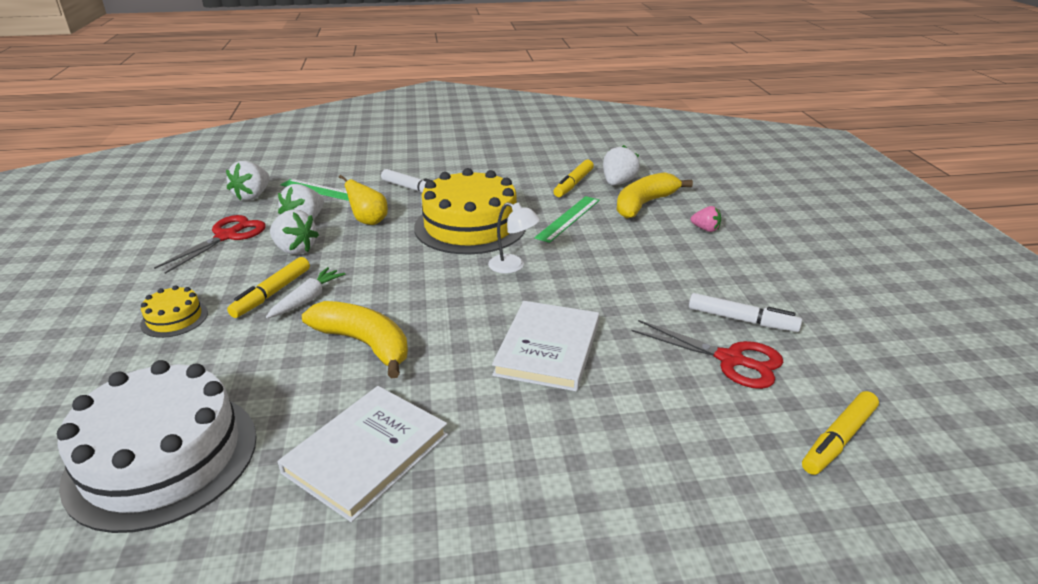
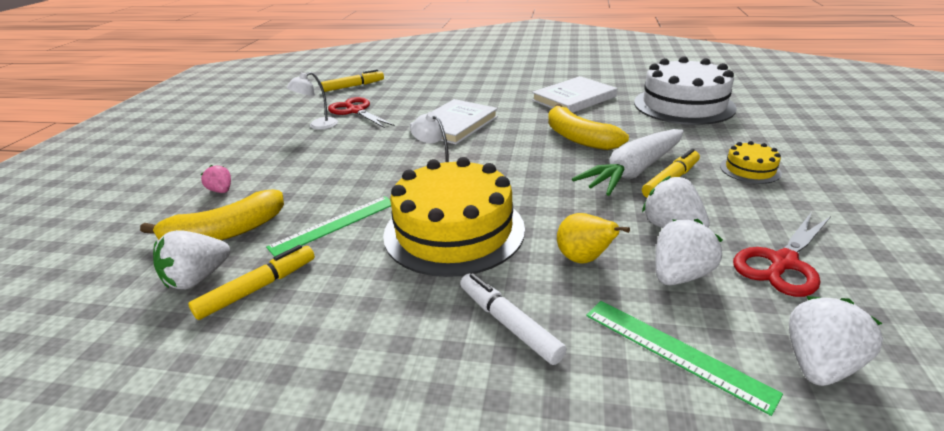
camera: 160 degrees left, 0 degrees up
(307, 299) = (633, 172): white carrot -> white carrot, size x1.85
(741, 320) = (318, 126): white marker -> white lamp

